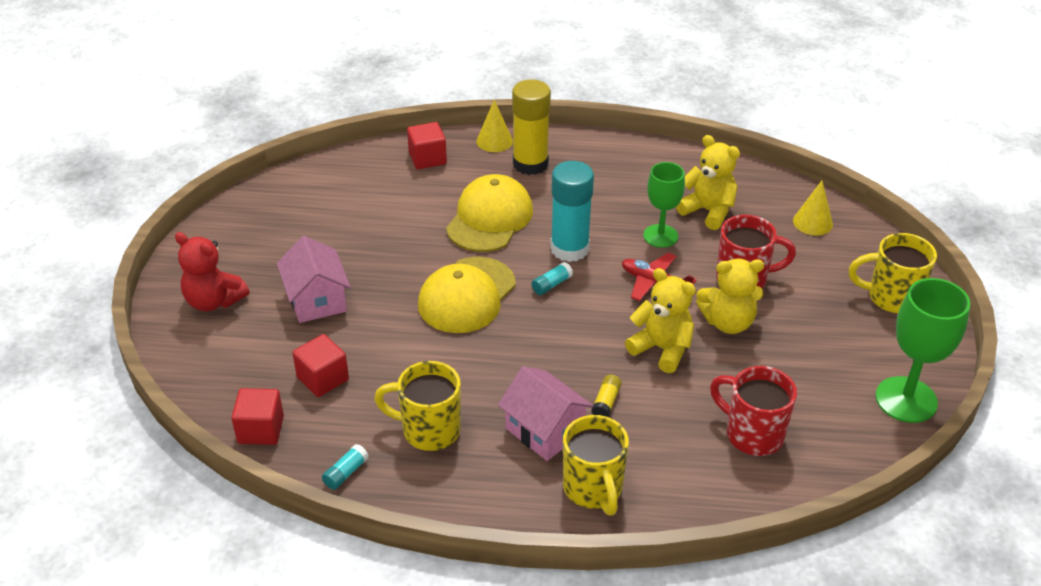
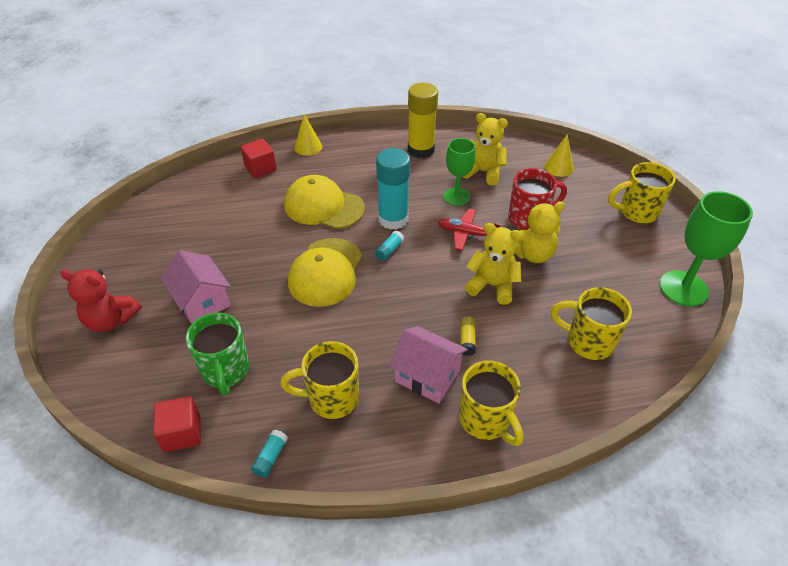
camera: 15 degrees left, 5 degrees up
(323, 379) = (226, 371): red cube -> green mug
(489, 218) = (323, 206): yellow cap -> yellow cap turned 75 degrees counterclockwise
(530, 164) = (341, 159): yellow glue stick -> yellow glue stick (421, 150)
(752, 434) = (587, 341): red mug -> yellow mug

